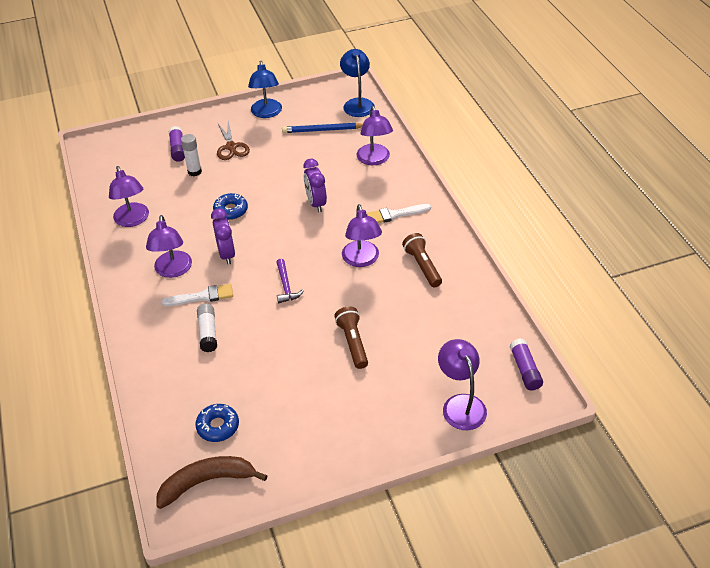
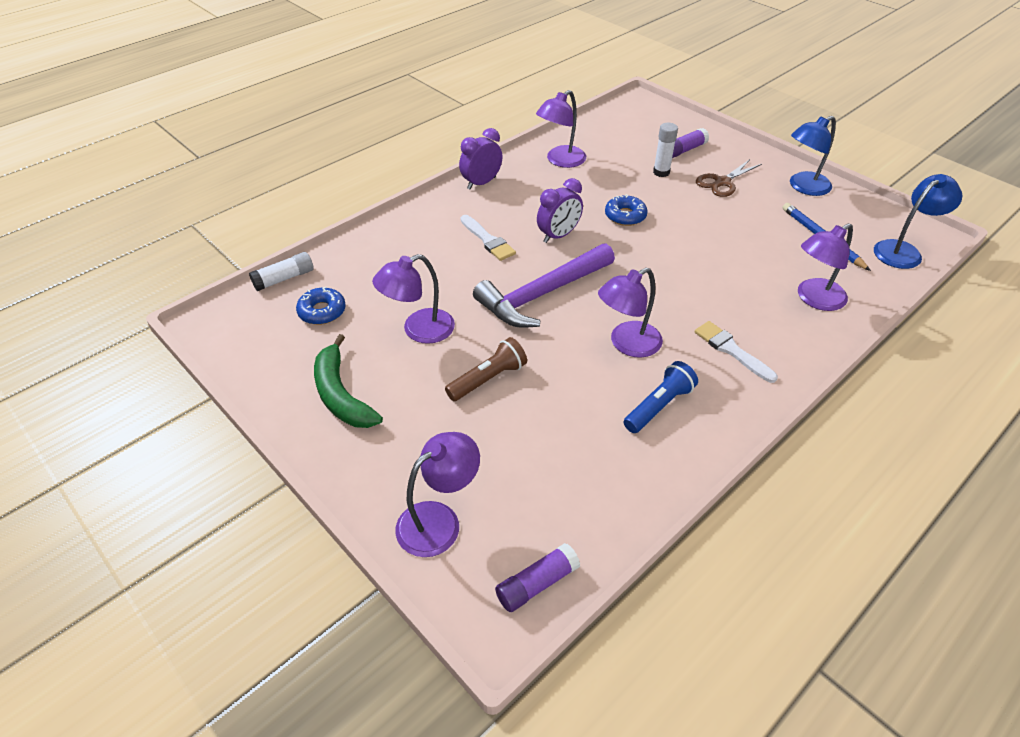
camera: 65 degrees right, 0 degrees up
(173, 270) = (511, 209): purple lamp -> purple lamp (419, 330)
(207, 482) = (250, 328): brown banana -> none
(208, 332) = (442, 261): white glue stick -> white glue stick (284, 278)
(286, 286) = (542, 295): purple hammer -> purple hammer, size x2.16
(316, 203) = (691, 274): purple clock -> purple clock (481, 183)
(320, 433) = (341, 395): none -> green banana
(422, 266) = (659, 406): brown flashlight -> blue flashlight

